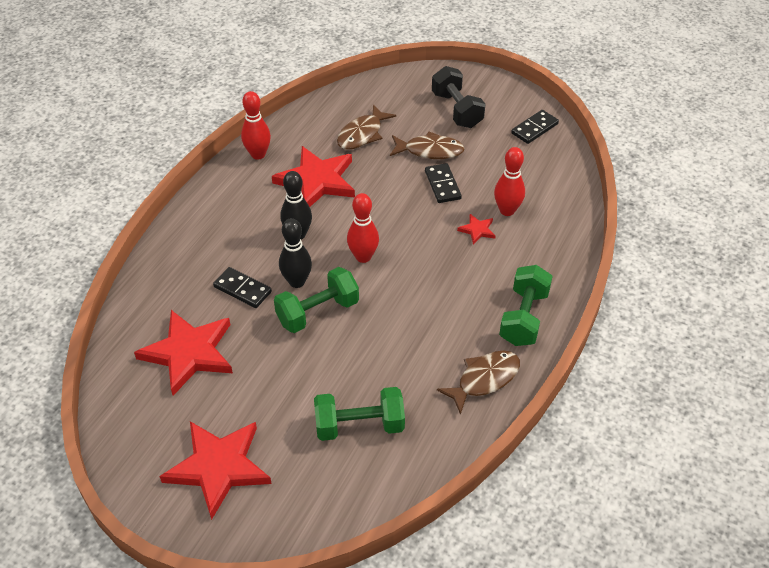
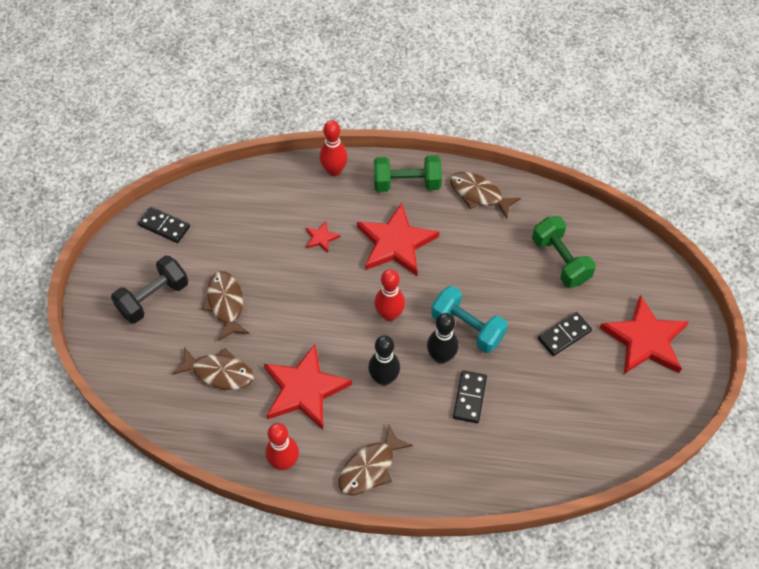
camera: 110 degrees left, 10 degrees up
(189, 353) = (557, 410): red star -> red star (396, 243)
(220, 203) = (370, 467): none -> brown fish
(317, 312) = (467, 328): green dumbbell -> turquoise dumbbell
(442, 185) = (272, 280): black domino -> black domino (564, 335)
(507, 210) = (288, 222): red bowling pin -> red bowling pin (334, 171)

